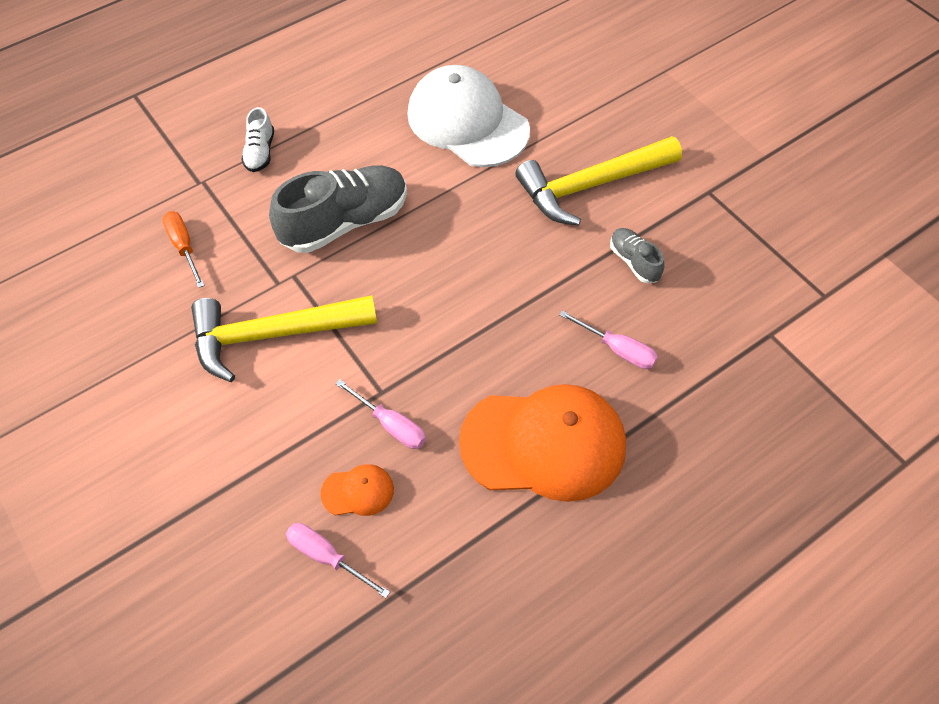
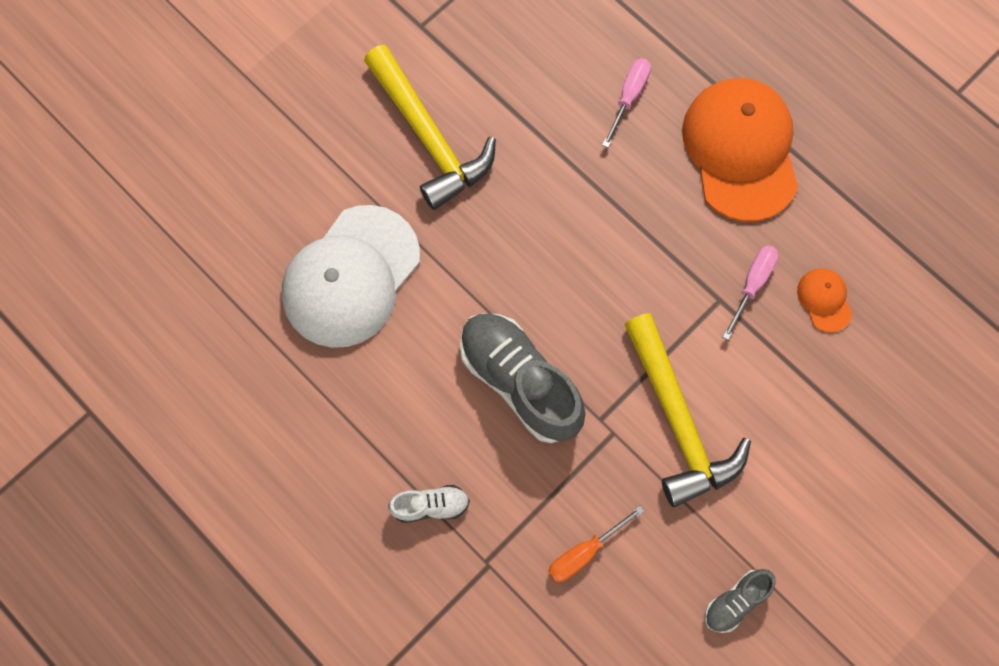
camera: 100 degrees left, 15 degrees up
(327, 557) = (890, 312): pink screwdriver -> none
(634, 262) = (523, 89): grey shoe -> grey shoe (735, 601)

